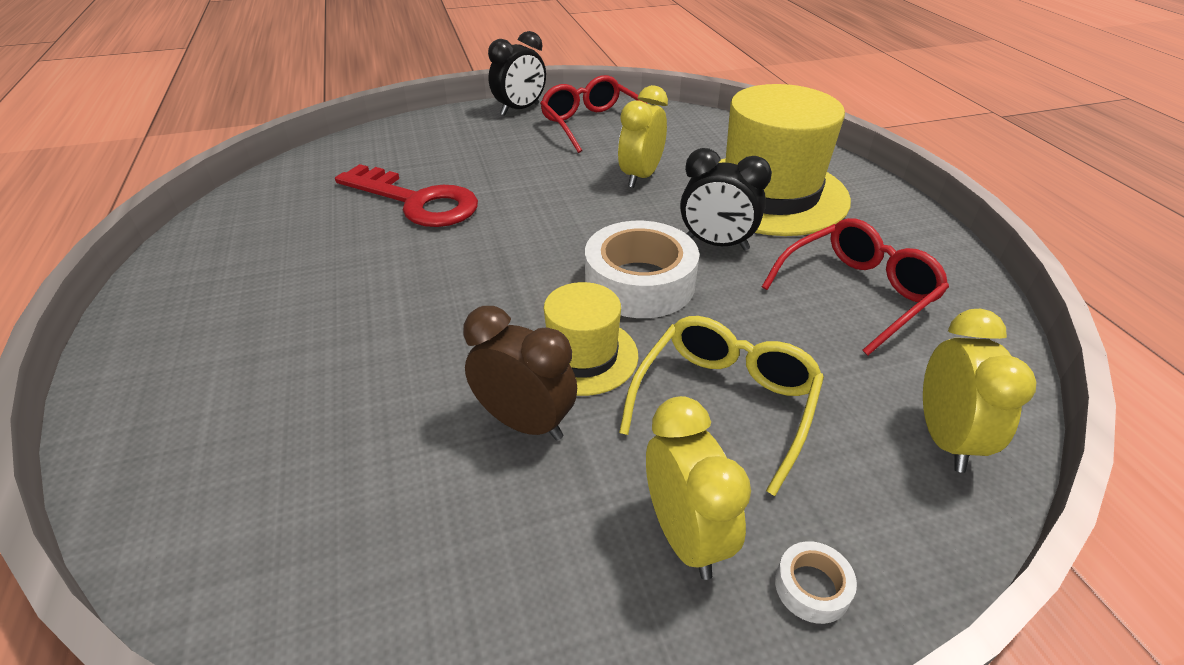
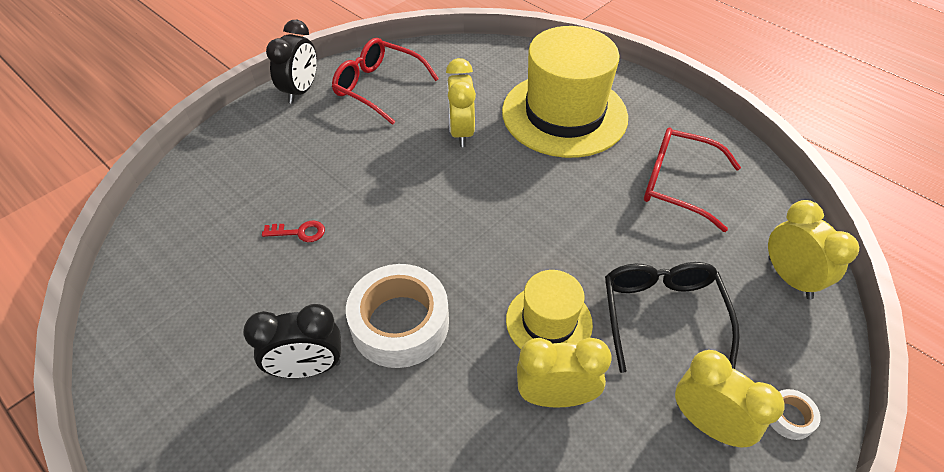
camera: 30 degrees left, 10 degrees up
(417, 201) = (299, 232): red key -> red key, size x0.40
(525, 423) = (555, 396): brown clock -> yellow clock
(639, 282) = (537, 238): white tape -> white tape (400, 323)
(716, 244) = (563, 178): black clock -> black clock (308, 368)
(725, 402) = (661, 314): yellow glasses -> black glasses
(858, 293) = (677, 184): red glasses -> red glasses turned 90 degrees counterclockwise

